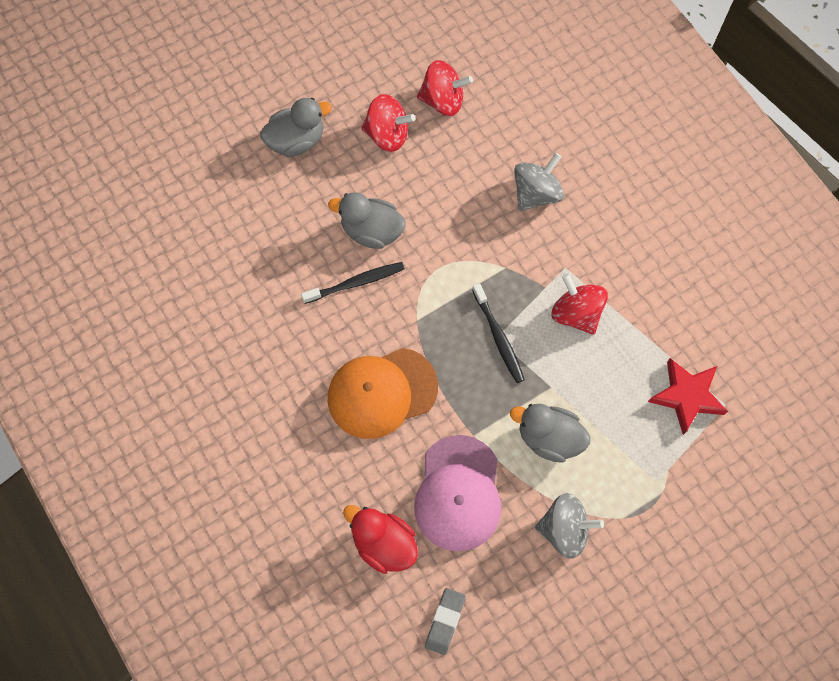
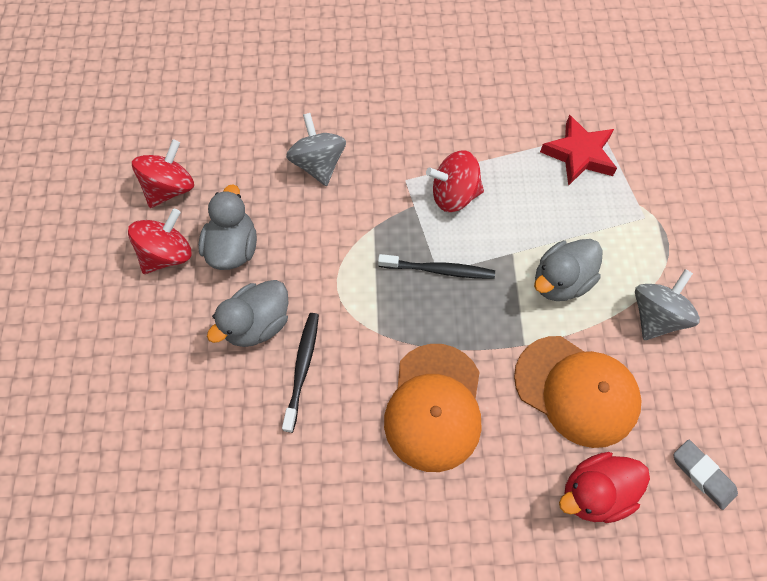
camera: 60 degrees left, 5 degrees down
(296, 140) = (107, 343): grey duck -> grey duck (233, 248)
(458, 493) = (576, 391): pink cap -> orange cap

